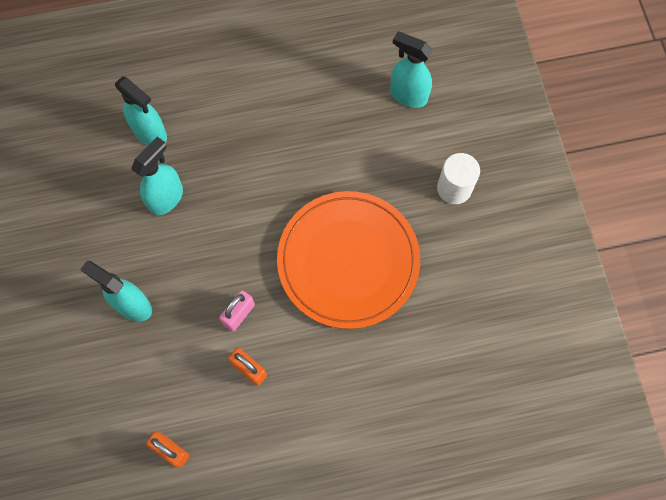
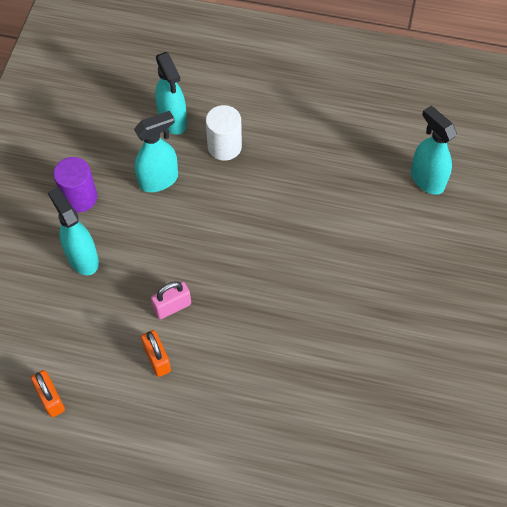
camera: 25 degrees right, 10 degrees down
(99, 247) = (79, 197): none -> purple cylinder
(348, 261) = (297, 303): orange plate -> none
(454, 188) = (432, 280): white cylinder -> white cylinder (224, 146)

